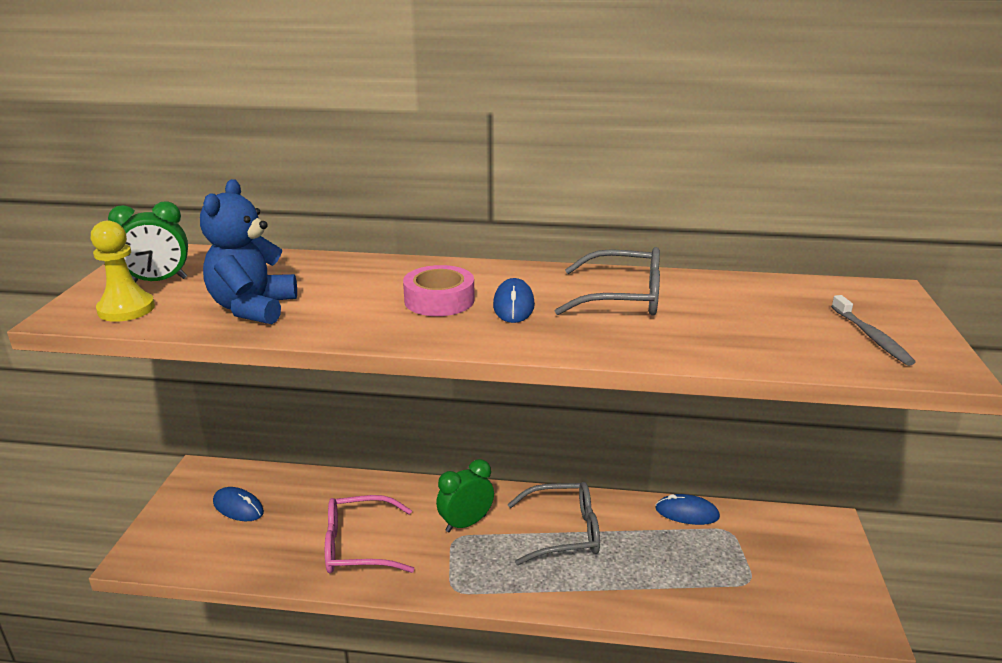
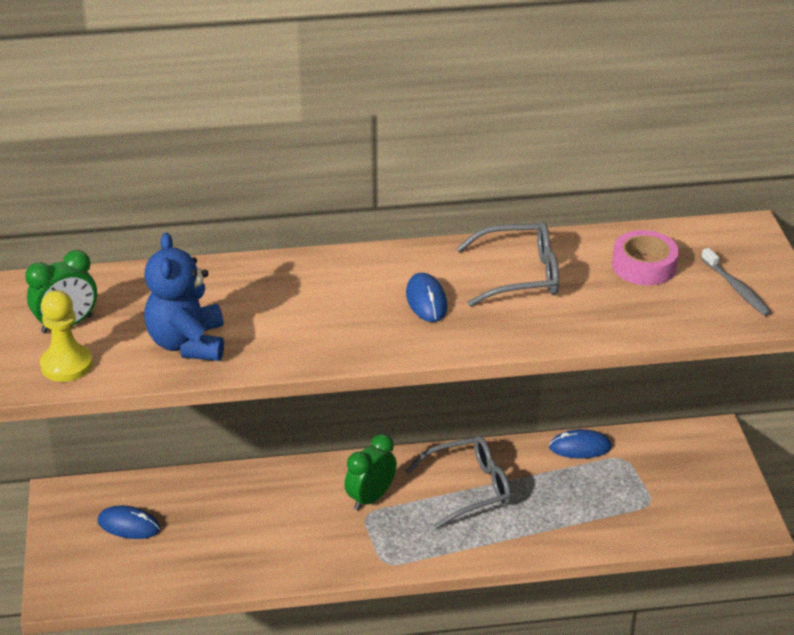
camera: 15 degrees left, 10 degrees up
(358, 546) = (275, 540): pink glasses -> none
(439, 300) = (355, 305): pink tape -> pink tape (644, 266)

